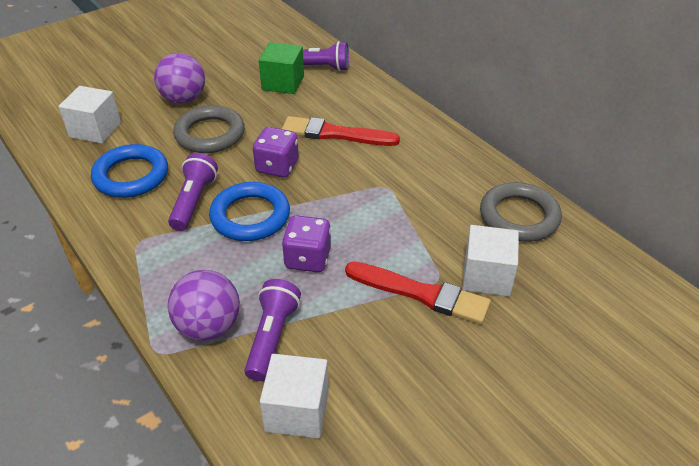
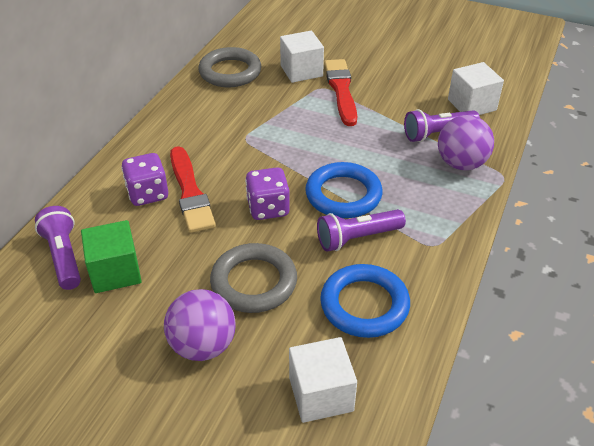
camera: 120 degrees left, 0 degrees up
(307, 259) = (358, 146): purple dice -> purple dice (148, 194)

